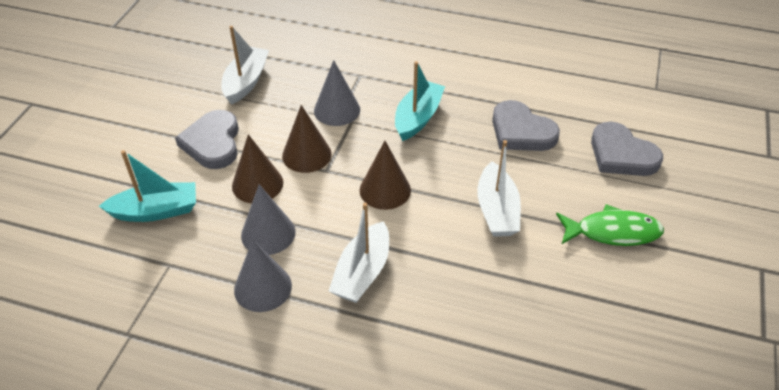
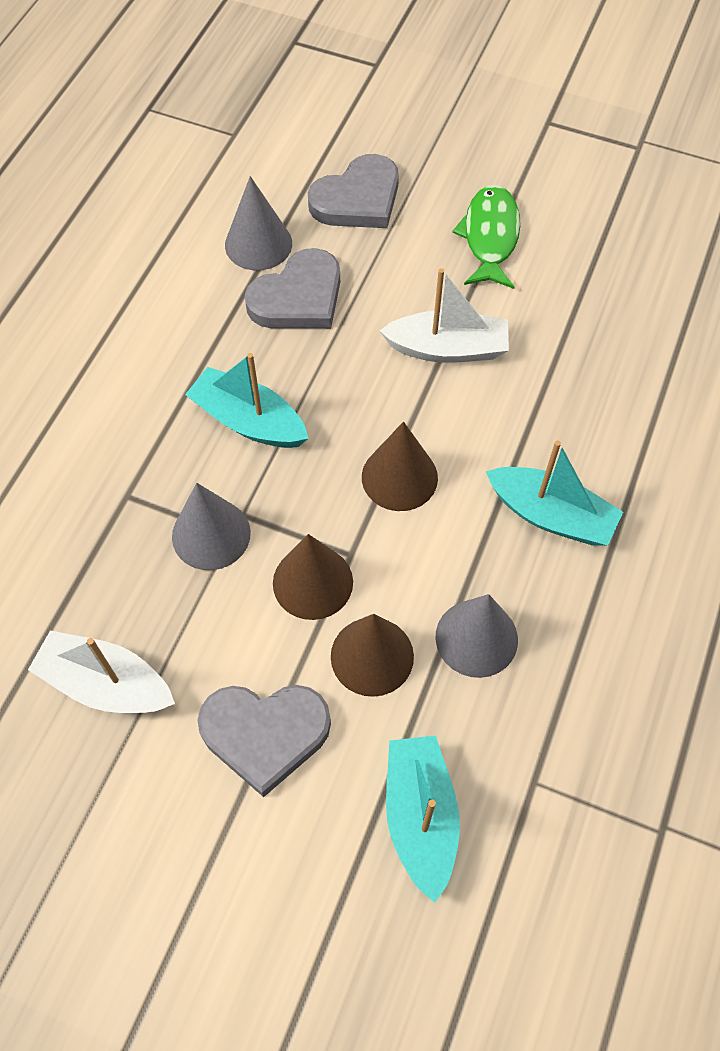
camera: 85 degrees left, 15 degrees up
(263, 287) = (577, 643): grey cone -> grey cone (258, 244)
(362, 272) = (551, 515): white boat -> turquoise boat

